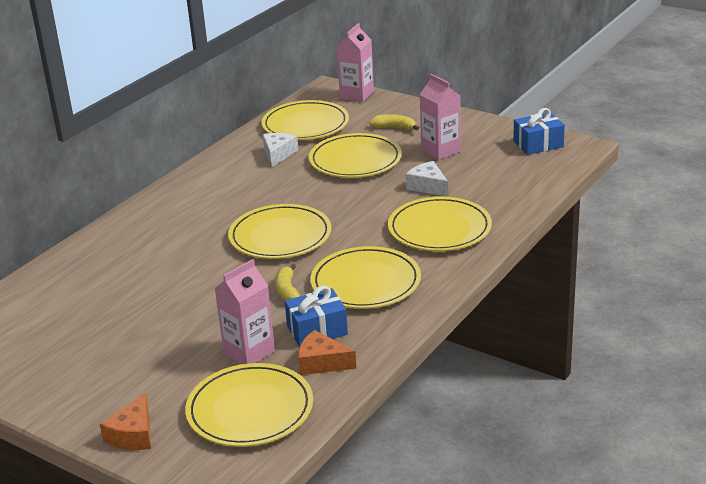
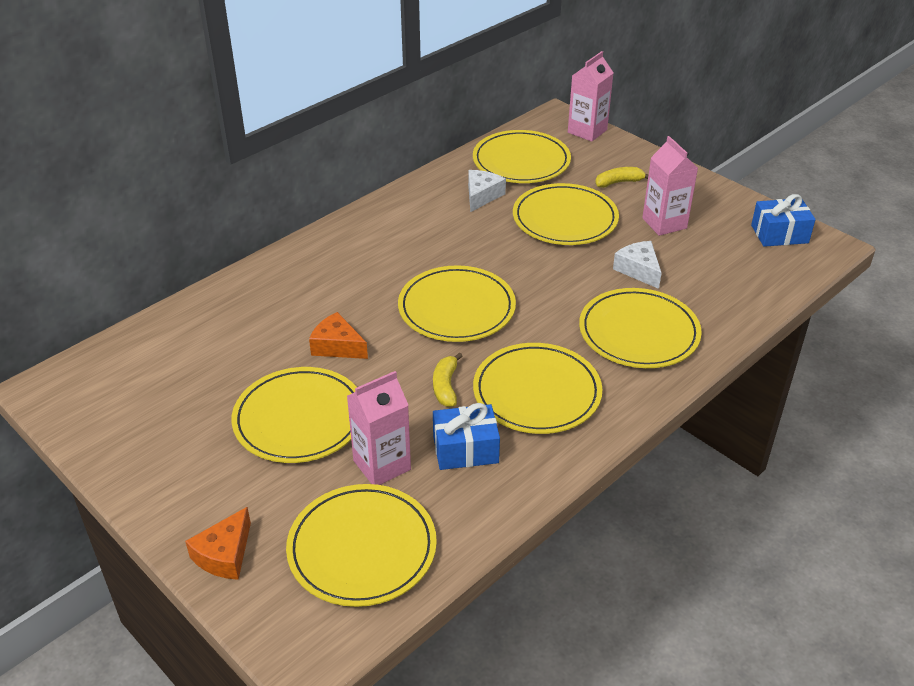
camera: 10 degrees right, 10 degrees up
(167, 334) = (299, 419): none -> yellow plate
(322, 363) = (459, 498): orange cheese -> orange cheese (337, 346)
(394, 128) = (619, 182): yellow banana -> yellow banana turned 45 degrees counterclockwise

